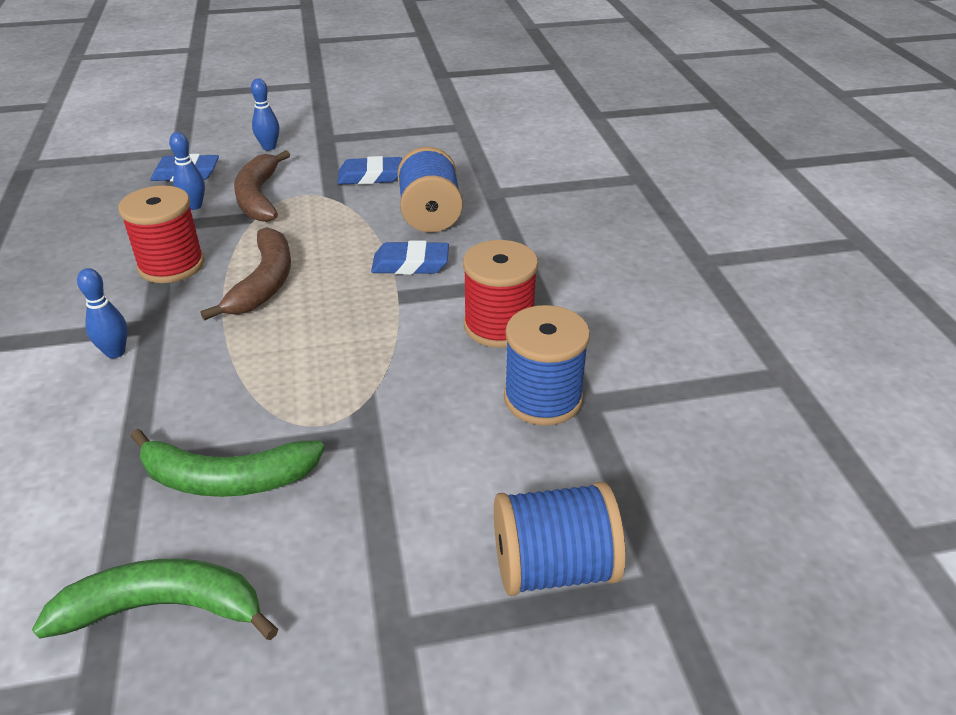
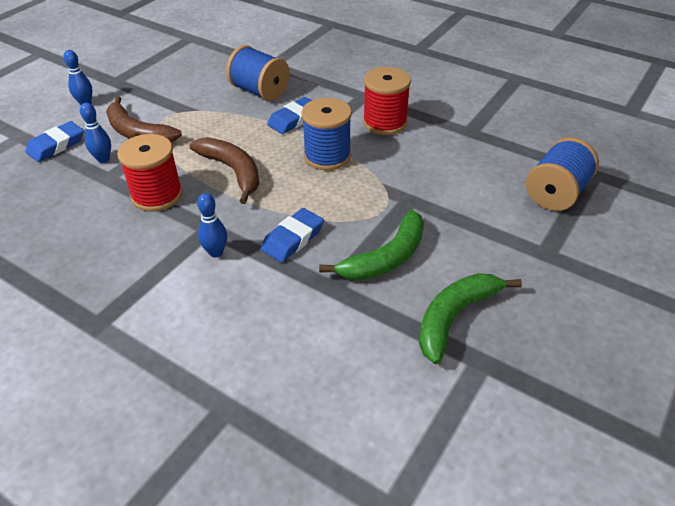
camera: 45 degrees left, 5 degrees up
(370, 176) = (187, 88): blue eraser -> blue eraser (293, 239)
(543, 398) = (452, 140): blue spool -> blue spool (327, 156)

